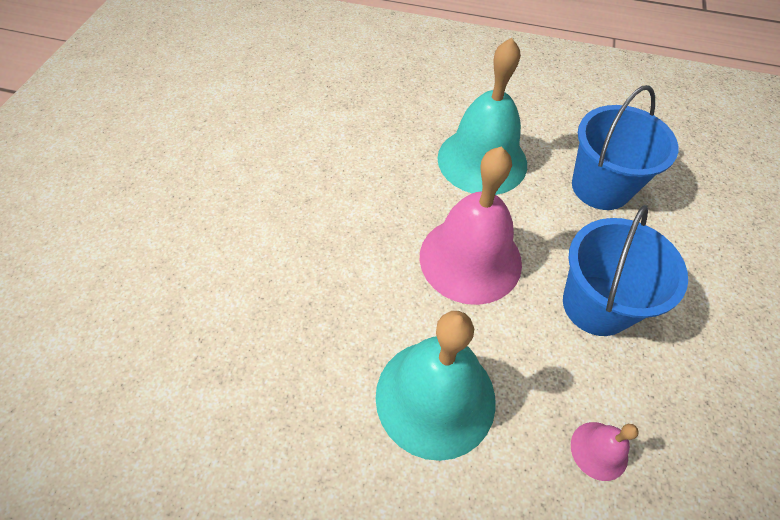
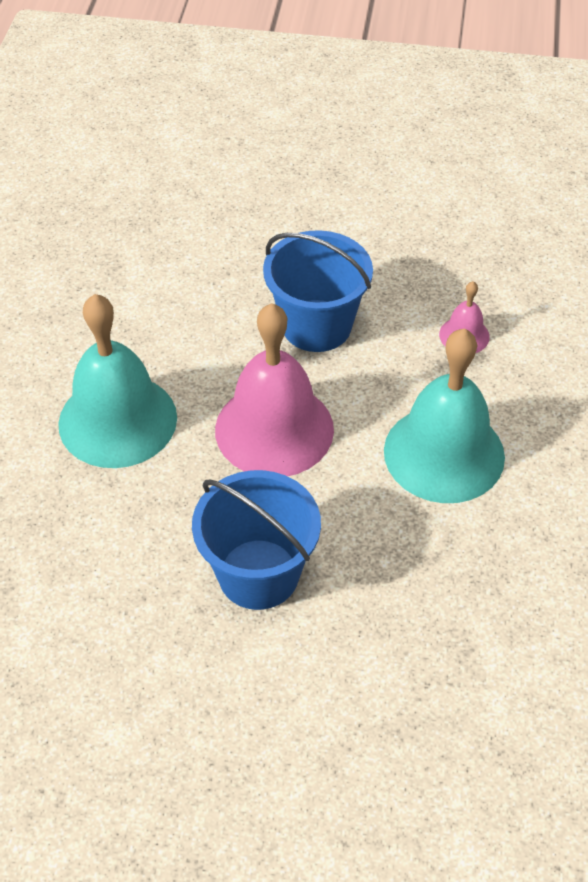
camera: 95 degrees left, 5 degrees down
(600, 187) = (155, 310): blue bucket -> blue bucket (258, 574)

